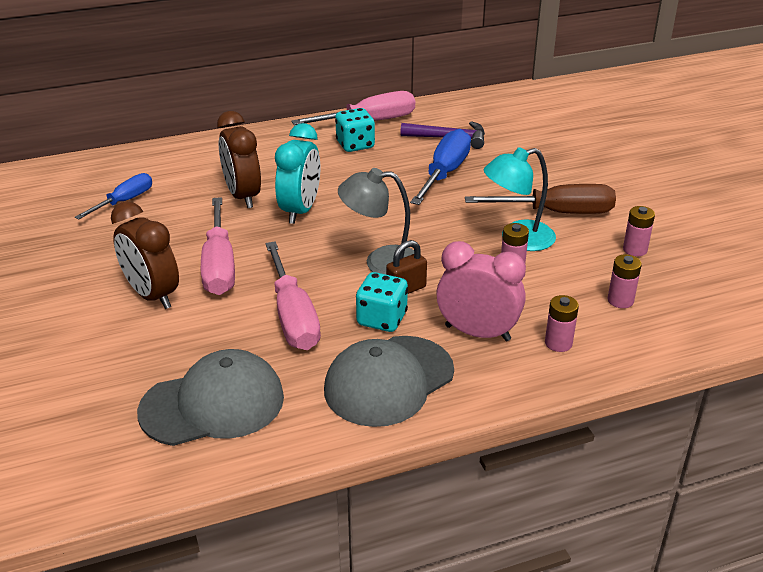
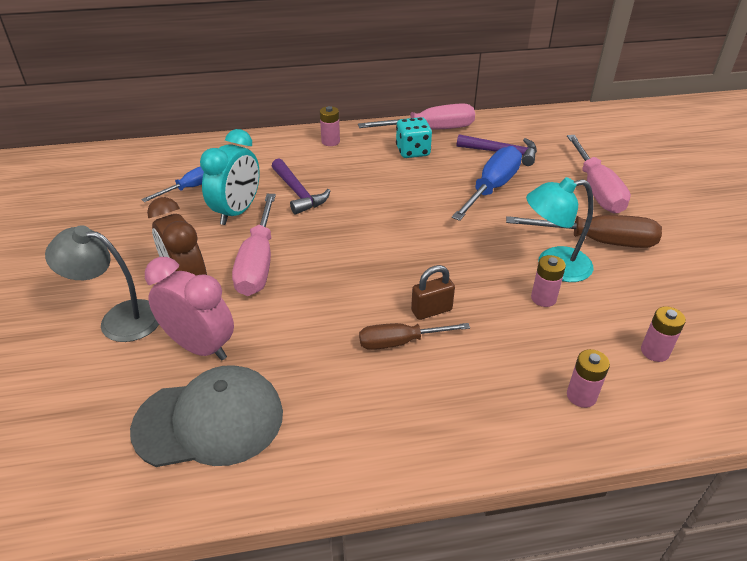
camera: 10 degrees right, 5 degrees up
(242, 196) = (298, 193): brown clock -> purple hammer
(293, 316) = (313, 327): pink screwdriver -> pink screwdriver (596, 189)
(300, 211) = (347, 213): turquoise clock -> turquoise clock (237, 212)
(381, 262) = (413, 277): grey lamp -> grey lamp (119, 319)
(382, 319) = (400, 342): turquoise dice -> brown screwdriver
(389, 381) = (393, 418): grey cap -> none
(477, 333) = (496, 371): pink clock -> pink clock (200, 347)
(635, 249) = (675, 292): pink battery -> pink battery (330, 141)

